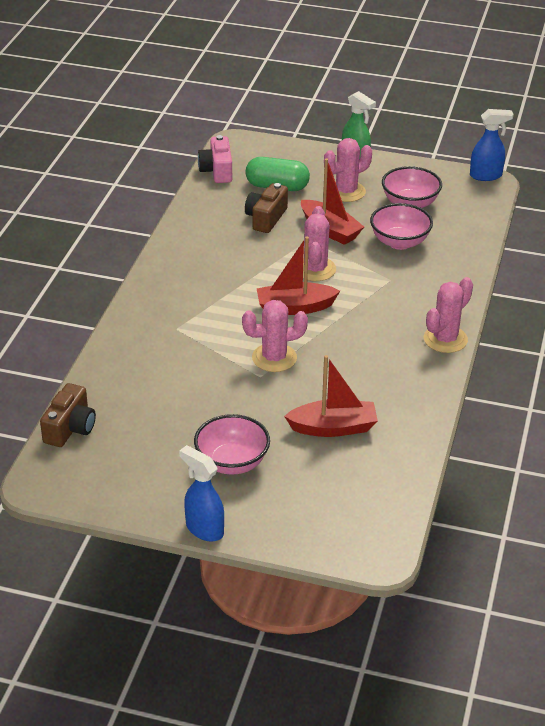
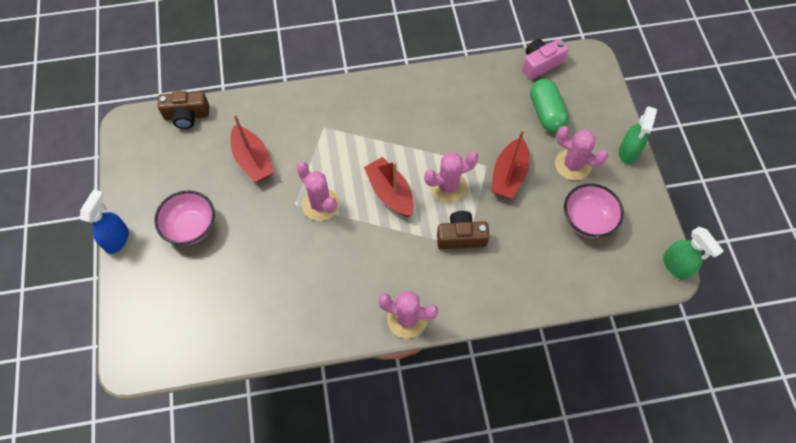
camera: 65 degrees right, 25 degrees up
(266, 218) = (496, 124): brown camera -> brown camera (461, 237)
(333, 428) = (257, 278): red boat -> red boat (253, 160)
(399, 242) = (524, 233): pink bowl -> none
(486, 176) = (676, 266): blue spray bottle -> green spray bottle

